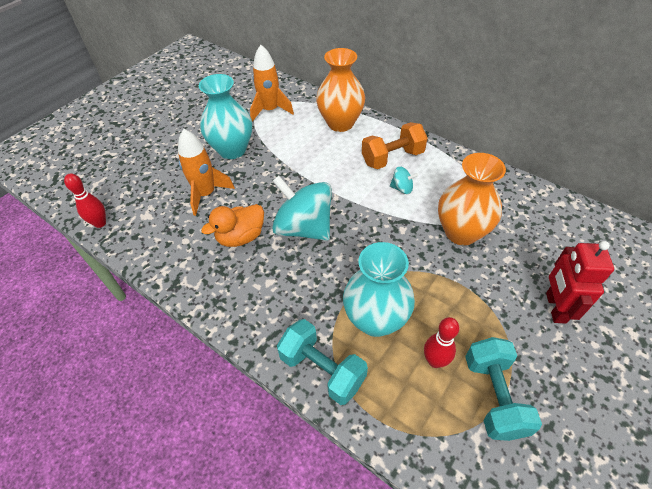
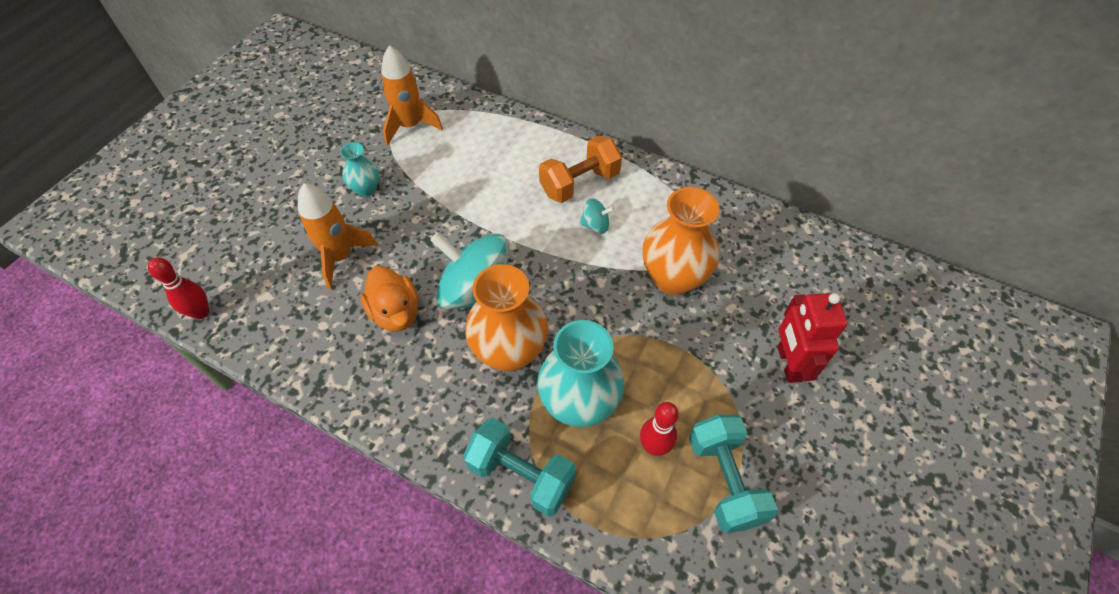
camera: 10 degrees left, 5 degrees up
(232, 150) = (366, 189): turquoise vase -> turquoise vase, size x0.53
(241, 237) = (396, 313): orange duck -> orange duck turned 75 degrees counterclockwise
(340, 123) = (507, 138): orange vase -> orange vase (510, 352)

